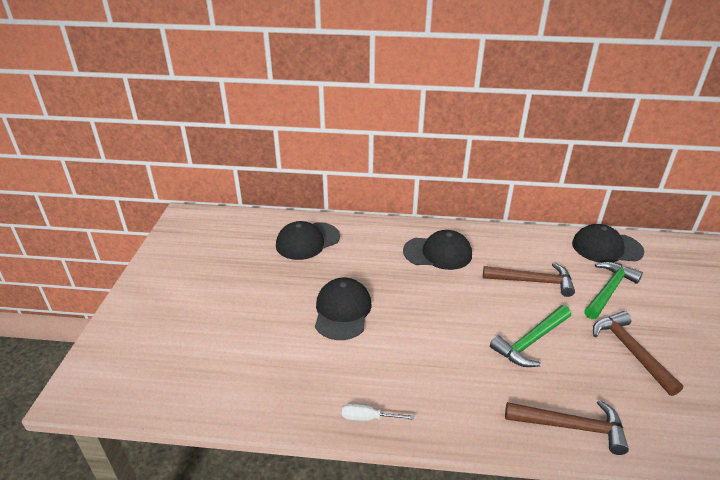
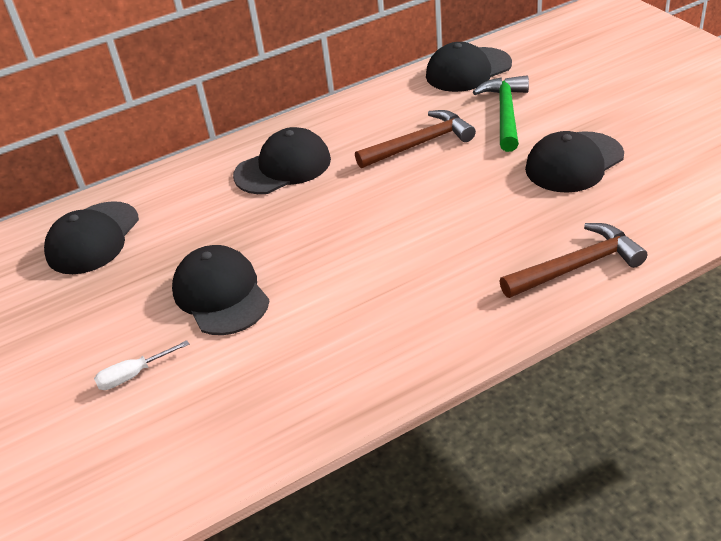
camera: 30 degrees left, 5 degrees up
(368, 418) = (360, 388): white screwdriver -> white screwdriver (133, 375)
(531, 341) = (470, 207): green hammer -> none
(631, 351) = (574, 162): brown hammer -> black cap

